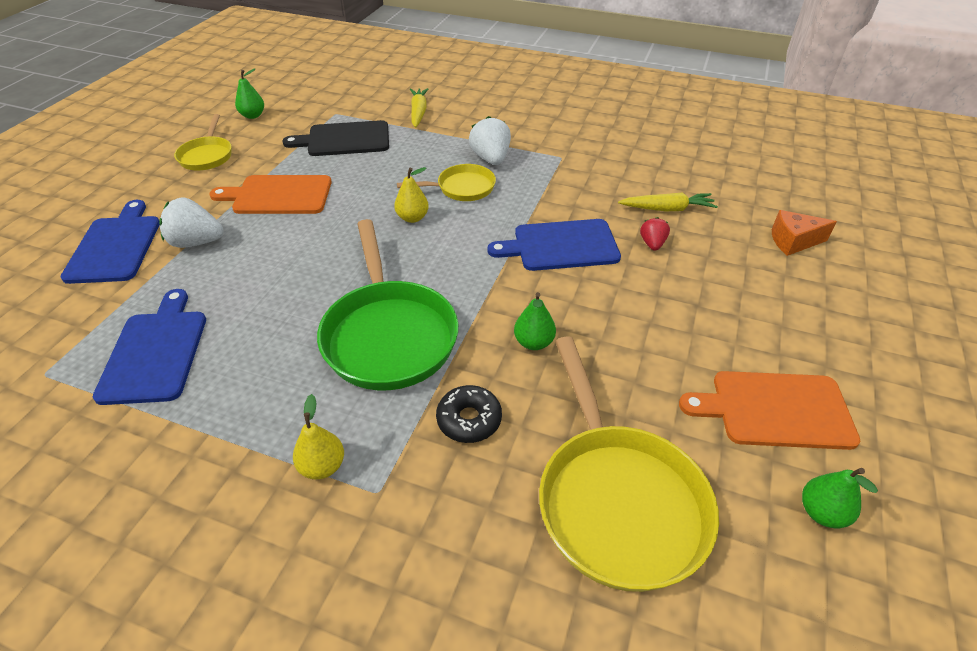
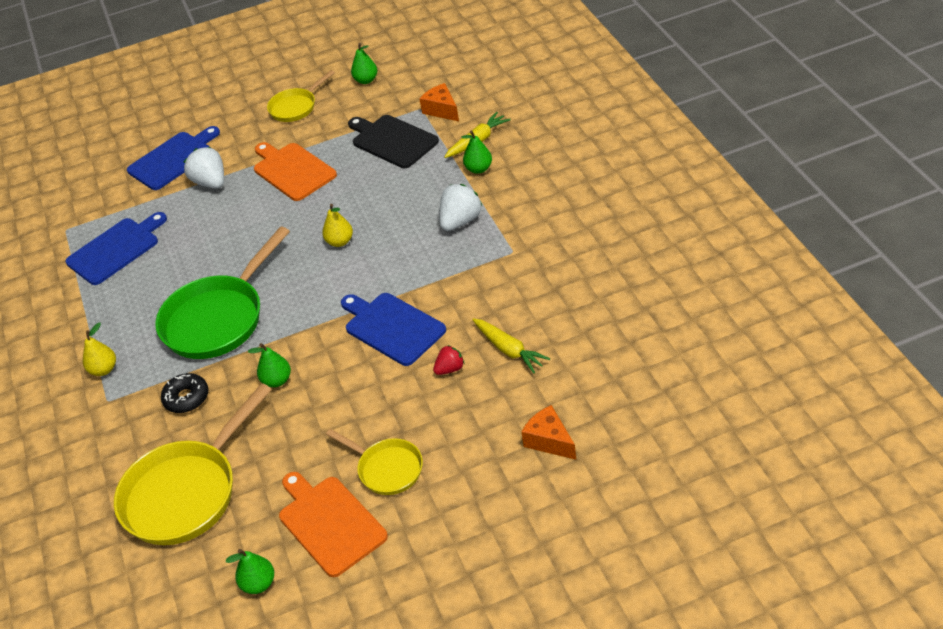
camera: 55 degrees right, 0 degrees up
(356, 108) = (442, 110): none -> orange cheese
(449, 126) = (478, 169): none -> green pear
(462, 188) = (403, 236): yellow pan -> yellow pan (387, 469)

